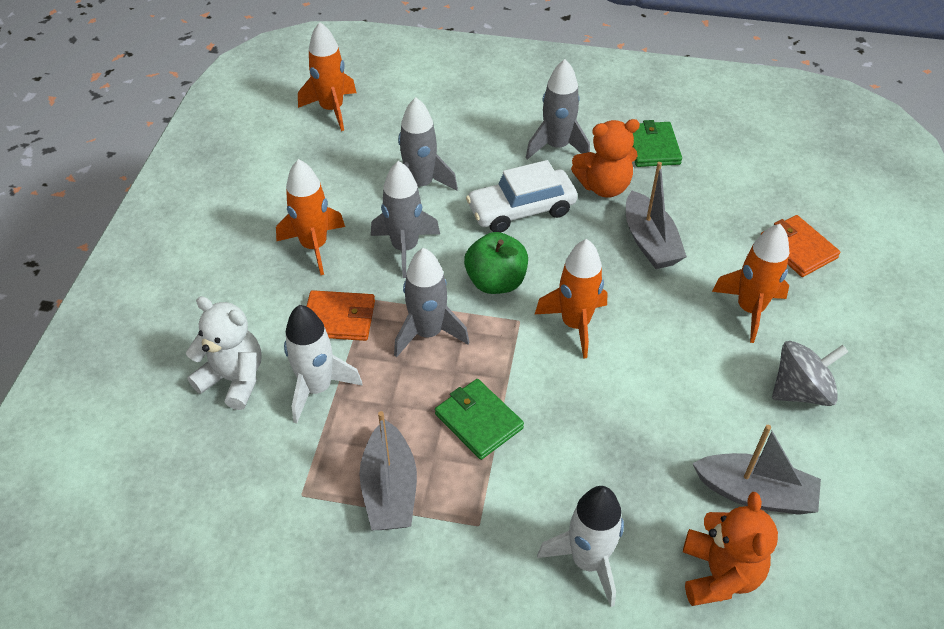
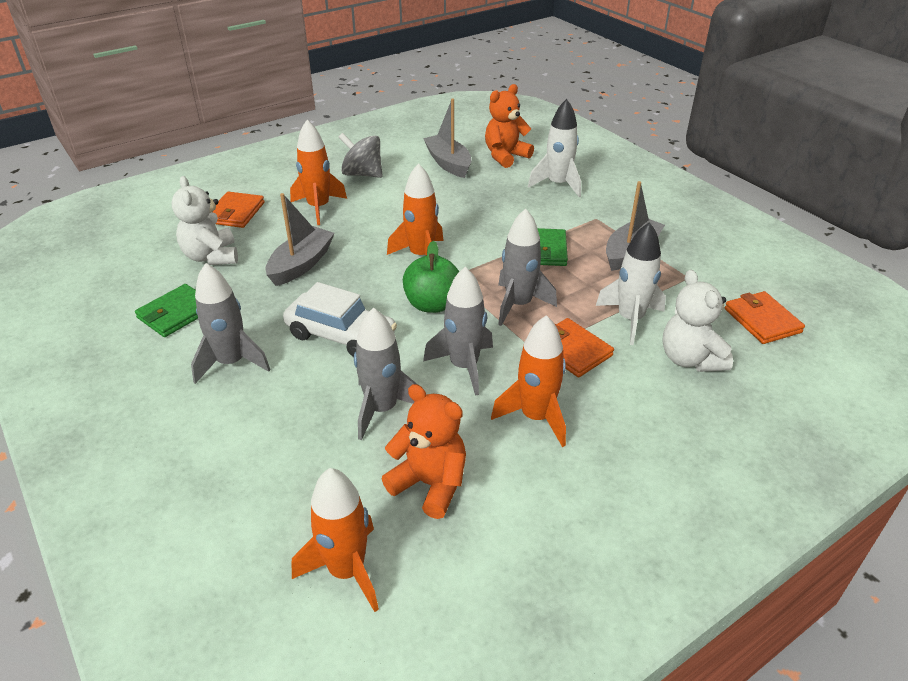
camera: 135 degrees left, 10 degrees down
(190, 481) = (762, 320): none -> orange wallet
(604, 186) = (260, 312): orange teddy bear -> orange teddy bear (430, 484)
(723, 198) = (211, 257): none -> white teddy bear

